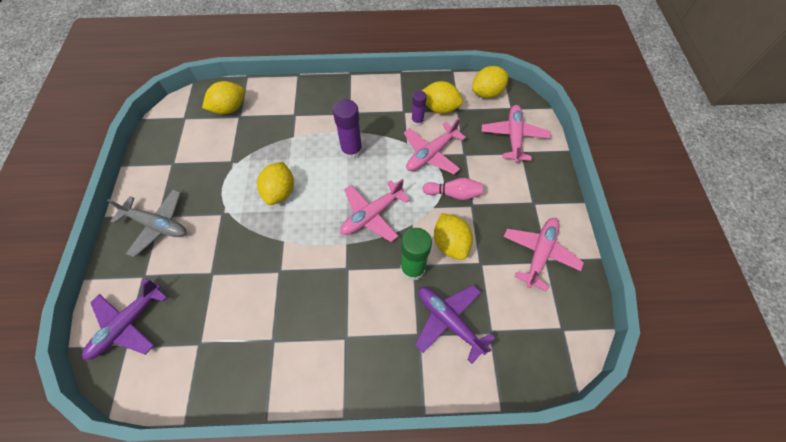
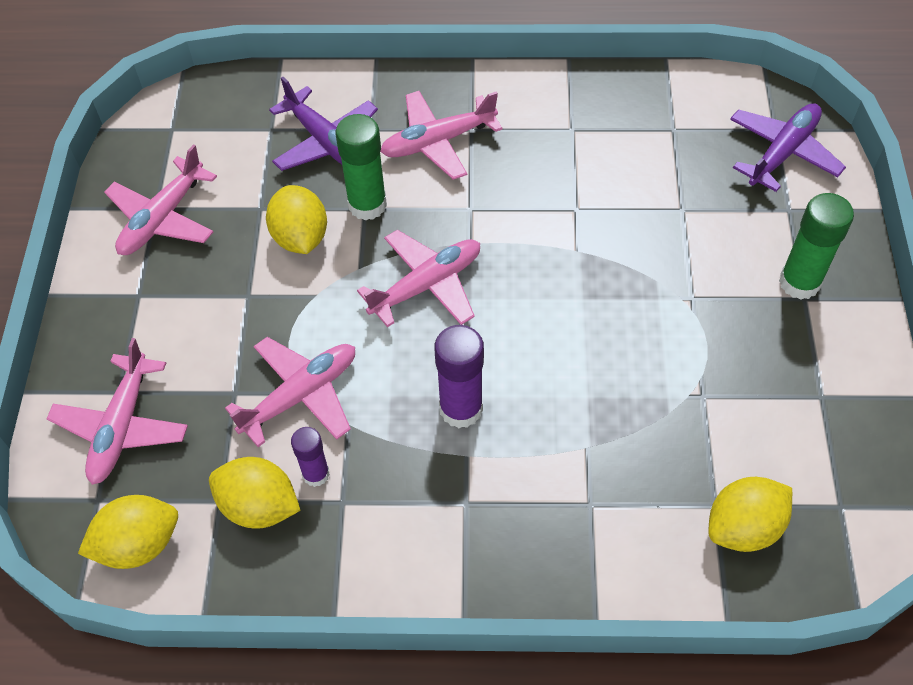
camera: 175 degrees left, 5 degrees down
(157, 225) = (799, 282): grey plane -> green glue stick
(280, 192) = (594, 331): yellow lemon -> none
(369, 324) = (437, 142): none -> pink plane
(453, 194) = (275, 316): pink bowling pin -> none

